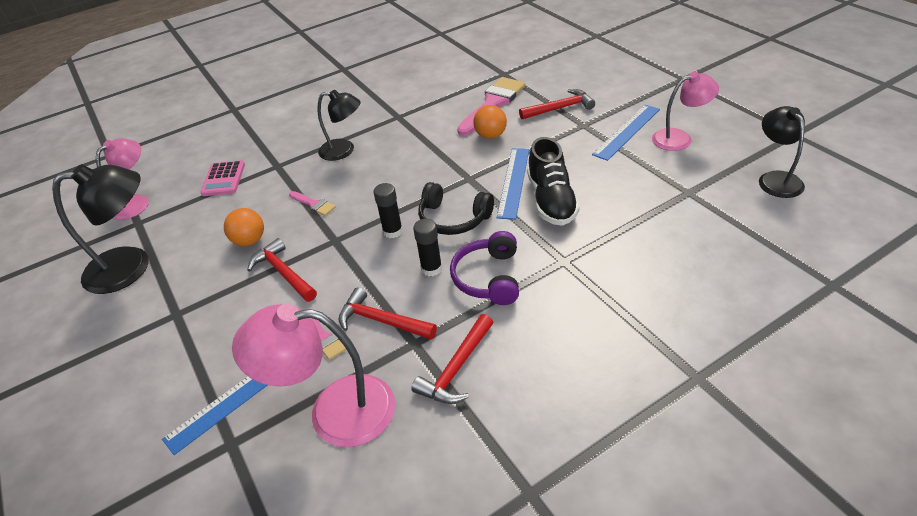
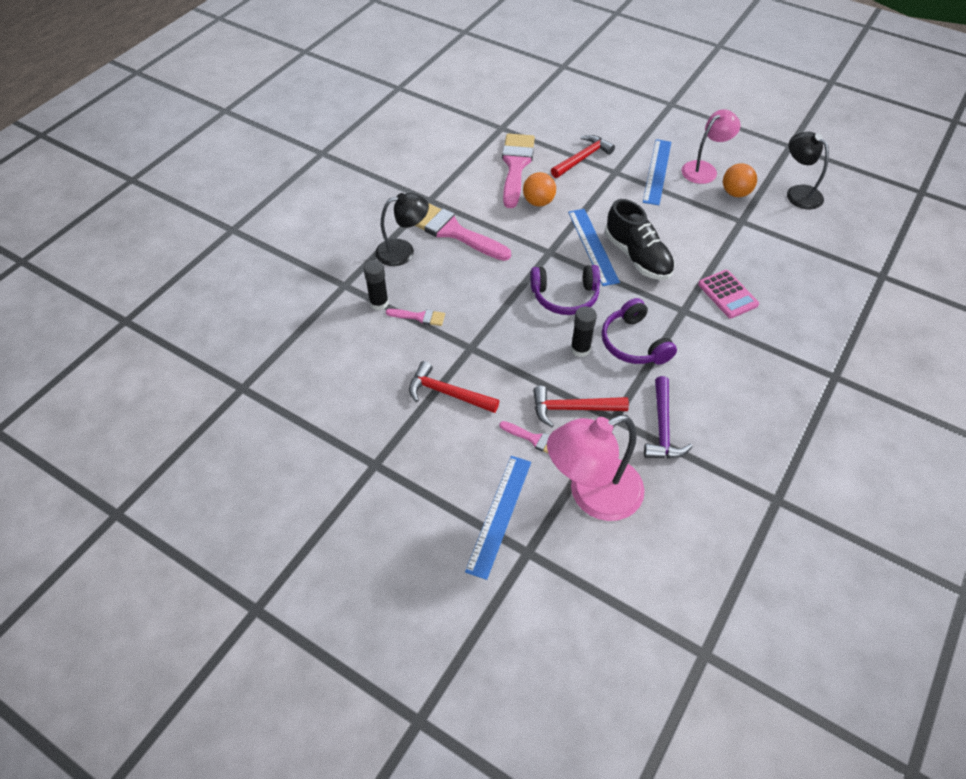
camera: 30 degrees left, 10 degrees up
(131, 267) = (281, 435): black lamp -> none
(137, 202) = (218, 366): pink lamp -> none
(223, 179) = (297, 314): pink calculator -> pink calculator (727, 294)
(250, 241) = (385, 372): orange ball -> orange ball (735, 193)
(393, 231) = (519, 324): black glue stick -> black glue stick (379, 303)
(397, 144) = (453, 231): none -> pink brush
(453, 219) = (565, 296): black headphones -> purple headphones
(457, 368) = (662, 427): red hammer -> purple hammer

